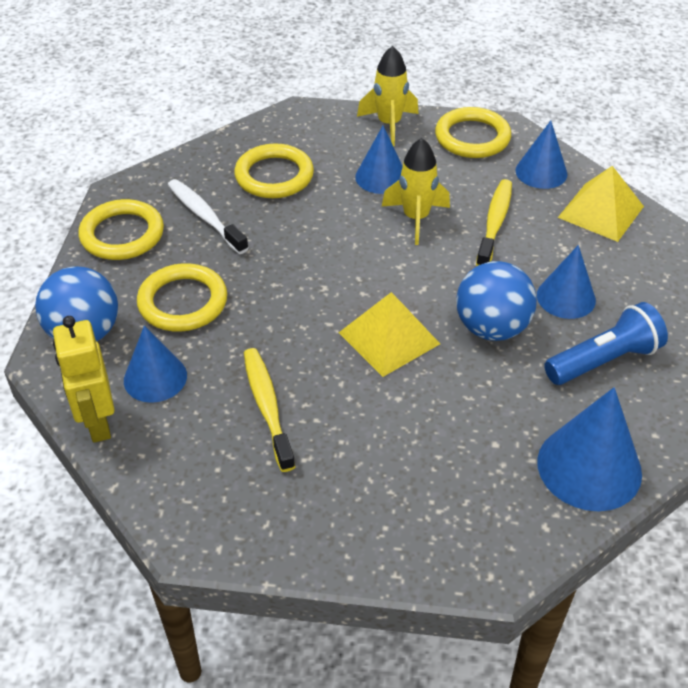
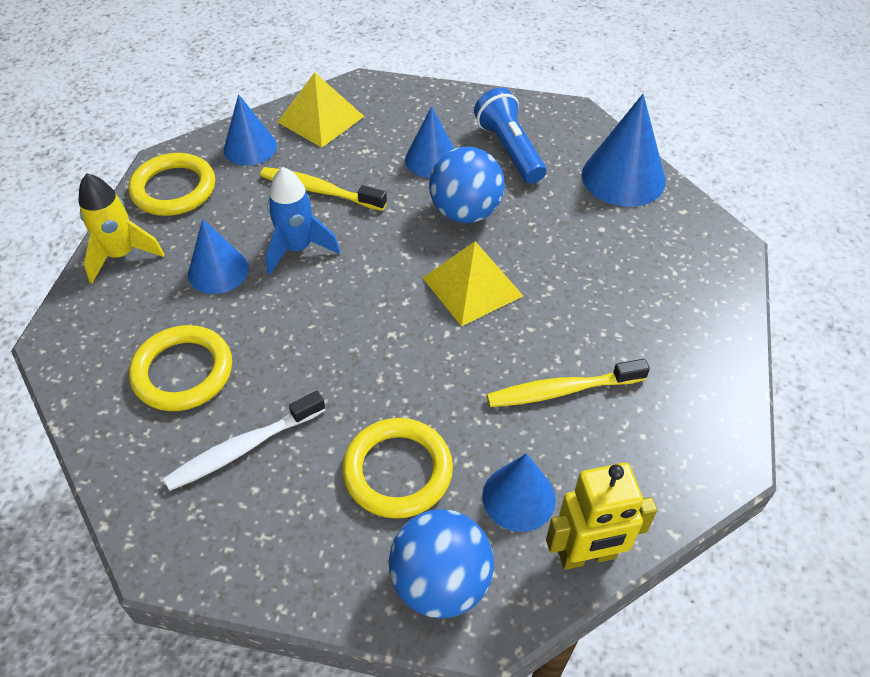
camera: 85 degrees left, 5 degrees up
(122, 234) = (255, 548): yellow ring -> none
(416, 218) = (298, 248): yellow rocket -> blue rocket

